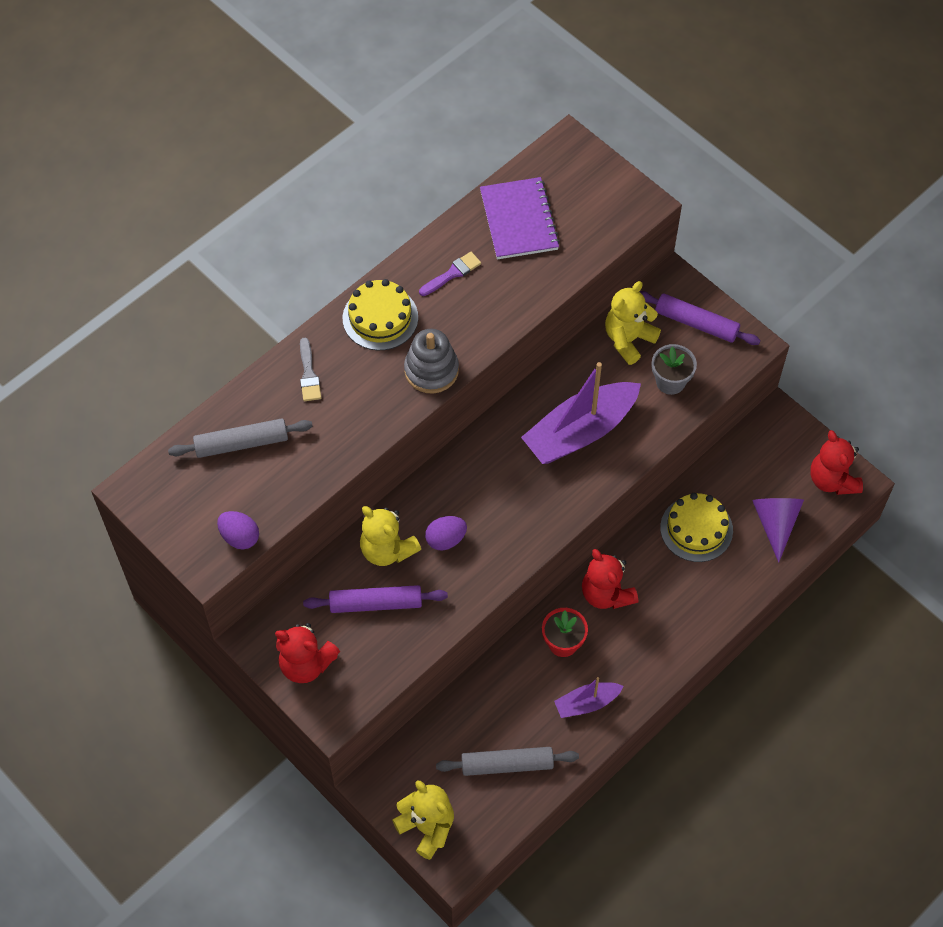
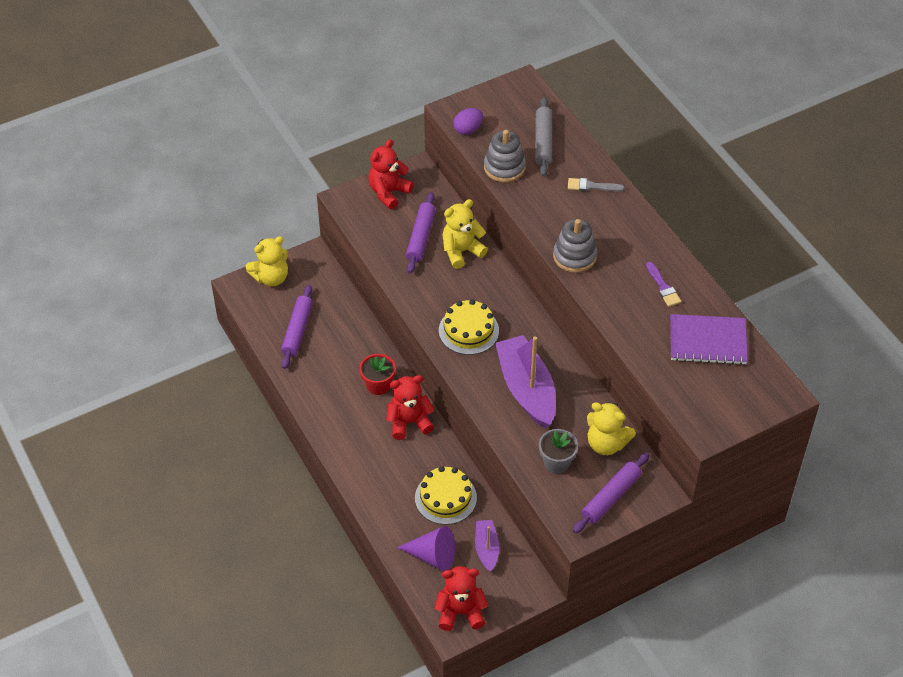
camera: 105 degrees right, 10 degrees down
(300, 478) = (504, 167): none -> grey stacking toy
(380, 318) = (631, 235): yellow cake -> yellow cake (468, 330)
(446, 539) = (458, 286): purple egg -> none
(507, 764) = (297, 331): grey rolling pin -> purple rolling pin
(586, 703) = (325, 388): purple boat -> purple boat (486, 548)
(628, 339) = (606, 444): yellow teddy bear -> yellow teddy bear turned 150 degrees clockwise

